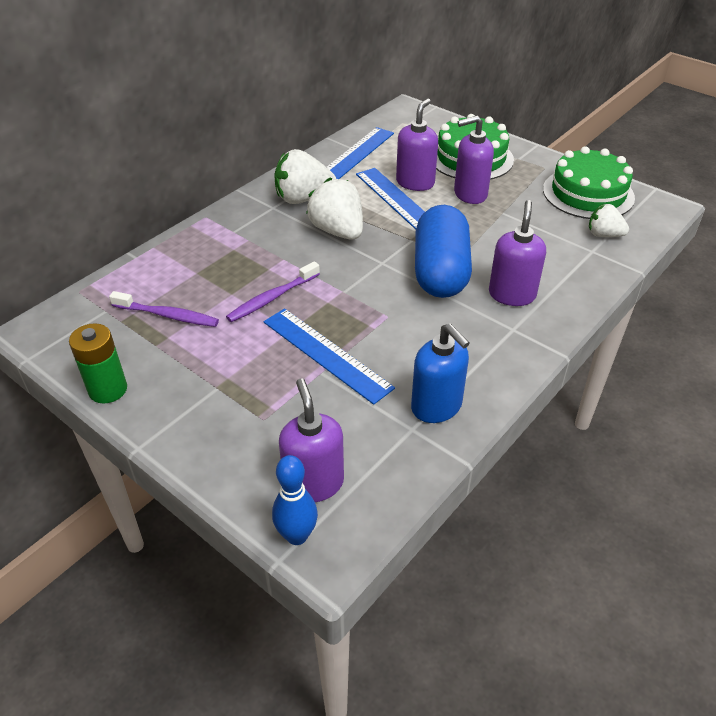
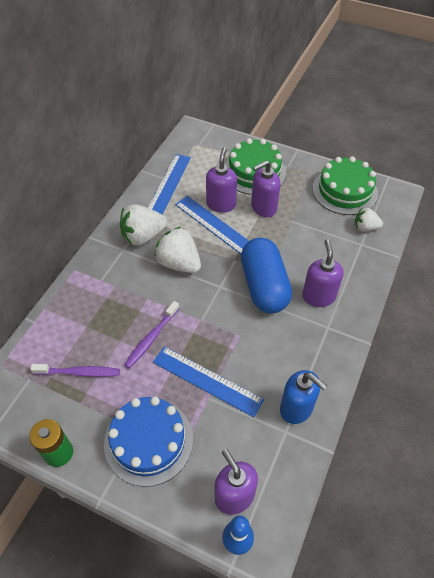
camera: 15 degrees left, 10 degrees up
(224, 401) = (148, 441): none -> blue cake

